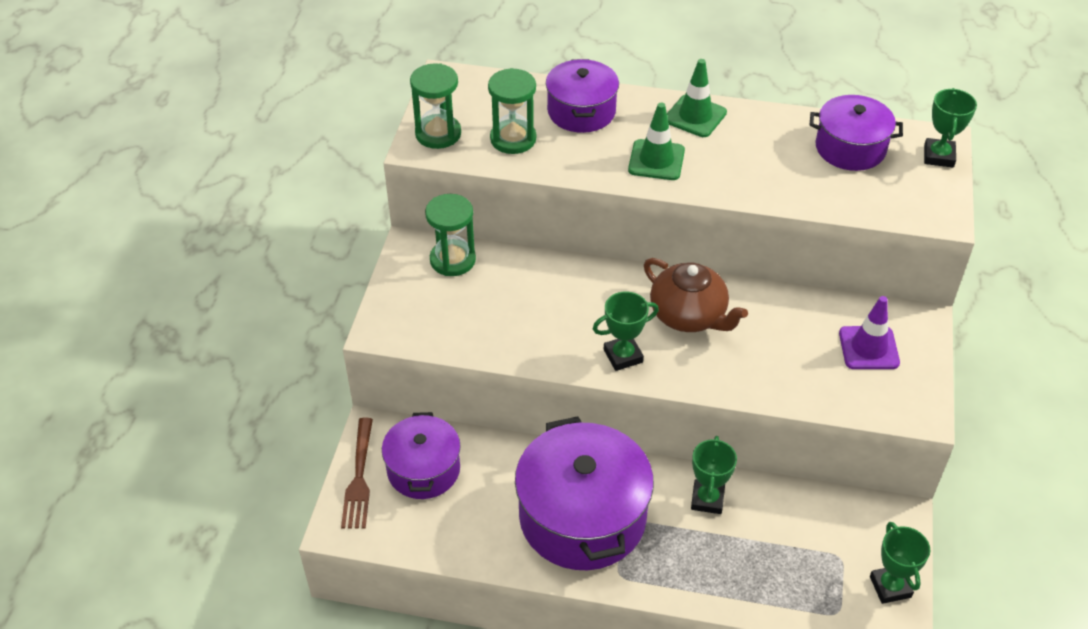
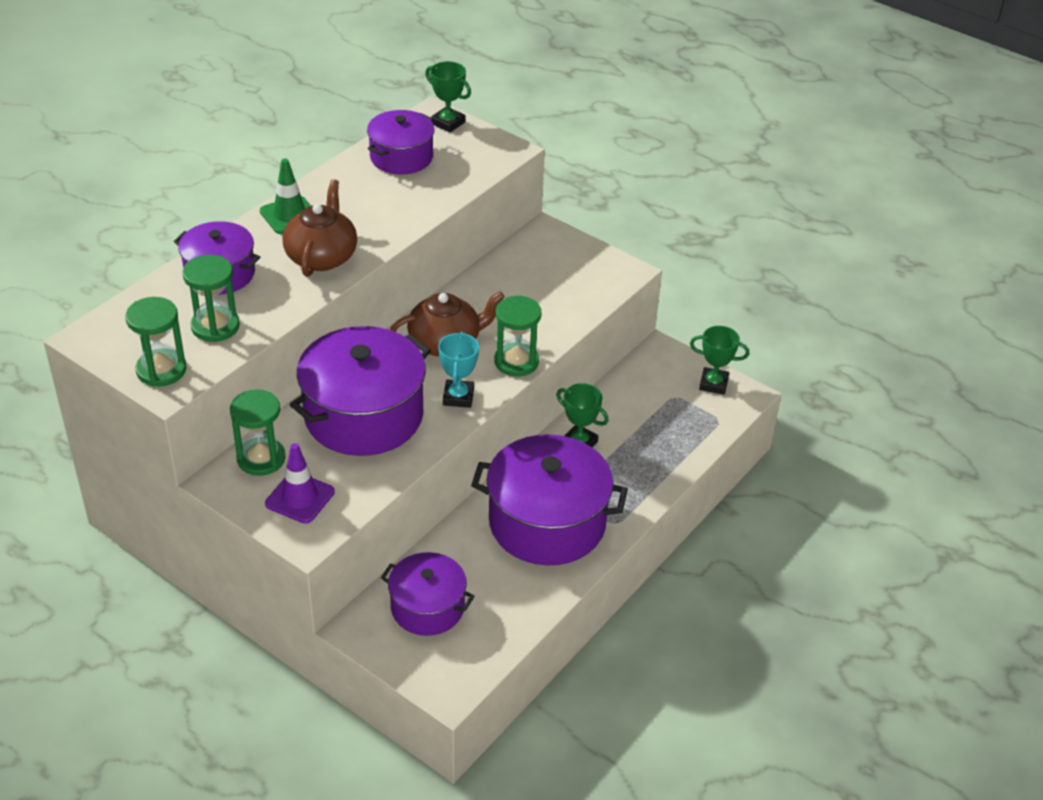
camera: 65 degrees left, 5 degrees down
(359, 477) = (403, 657): brown fork -> none
(550, 301) = (364, 415): none -> purple pot
(623, 356) = (458, 397): green trophy -> turquoise trophy
(656, 160) = (322, 257): green traffic cone -> brown teapot
(705, 379) = (516, 362): none -> green hourglass
(868, 348) = (550, 267): purple traffic cone -> purple traffic cone (300, 498)

